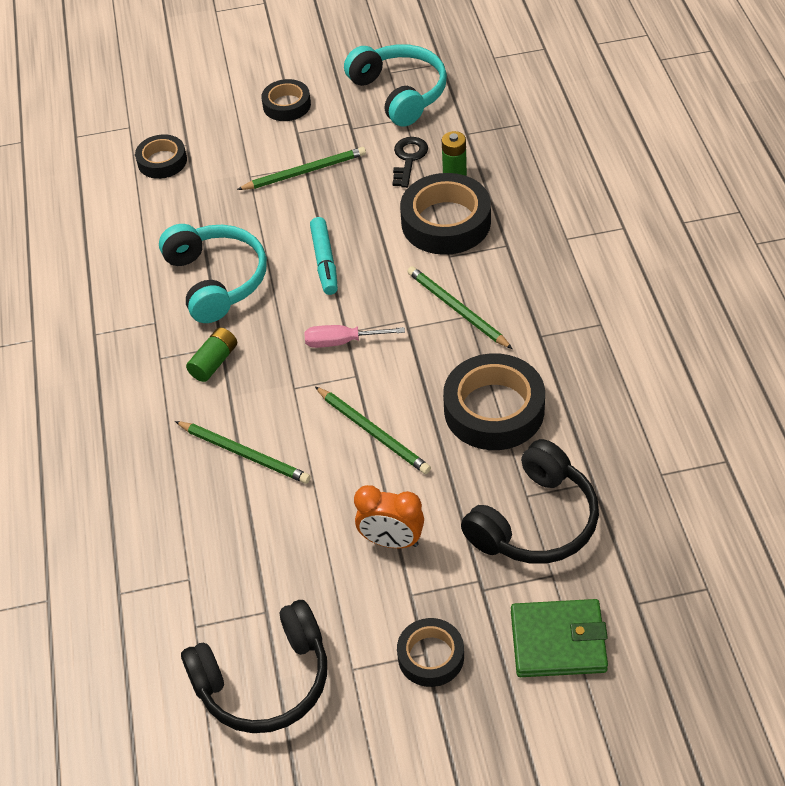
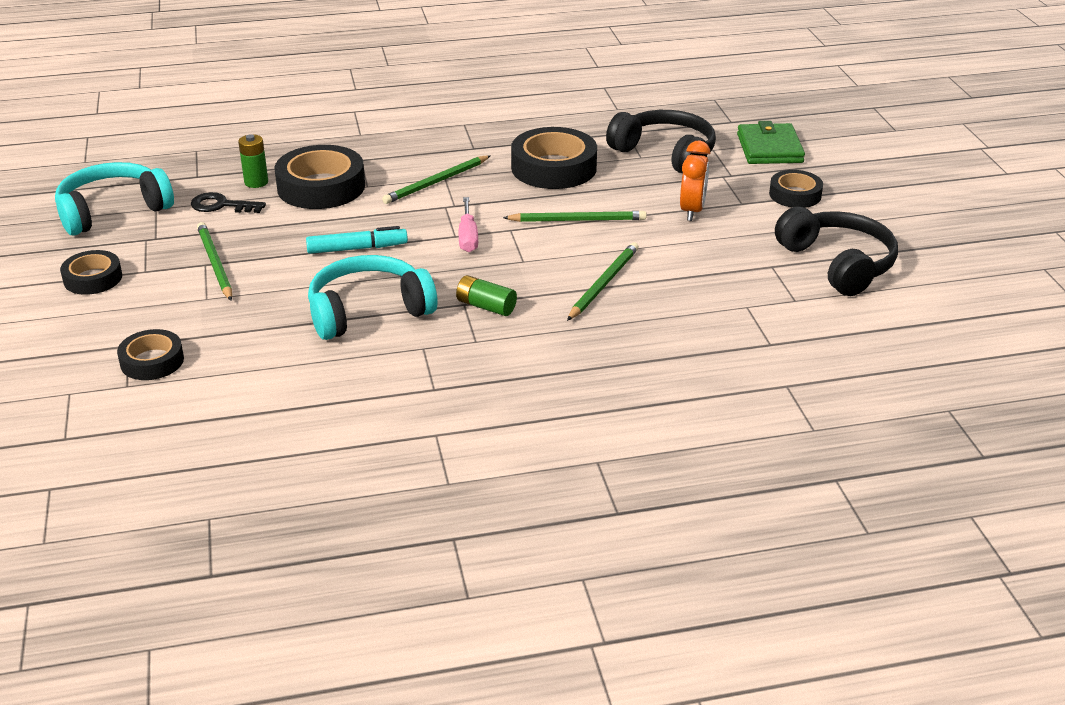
camera: 95 degrees left, 15 degrees down
(373, 432) = (578, 220): green pencil -> green pencil turned 45 degrees clockwise

